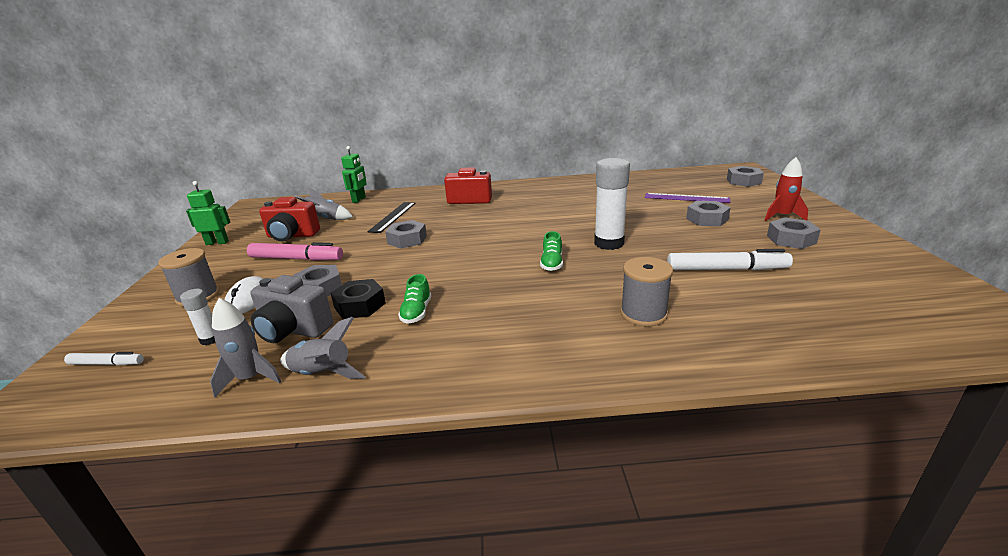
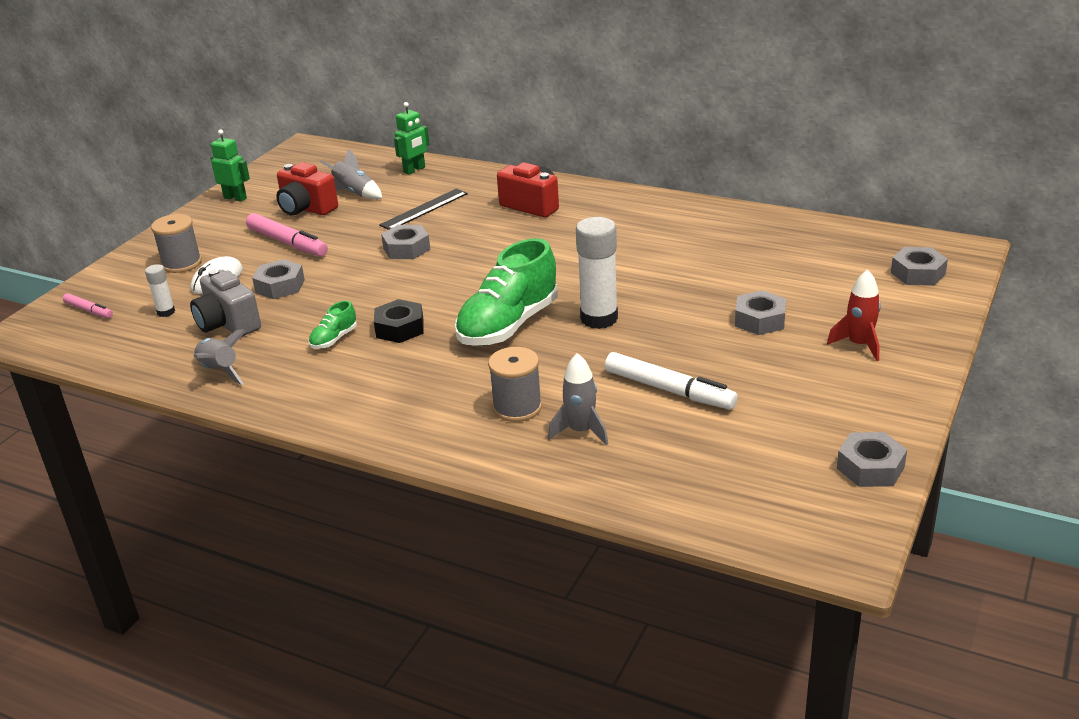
camera: 30 degrees right, 5 degrees up
(107, 364) = (89, 310): white marker -> pink marker
(250, 378) = (171, 357): grey rocket -> grey rocket (581, 431)
(360, 305) = (296, 316): black nut -> black nut (400, 328)
(552, 264) = (508, 325): green shoe -> green shoe, size x2.26
(686, 198) = (790, 280): purple ruler -> none
(791, 239) = (807, 379): grey nut -> grey nut (870, 467)

